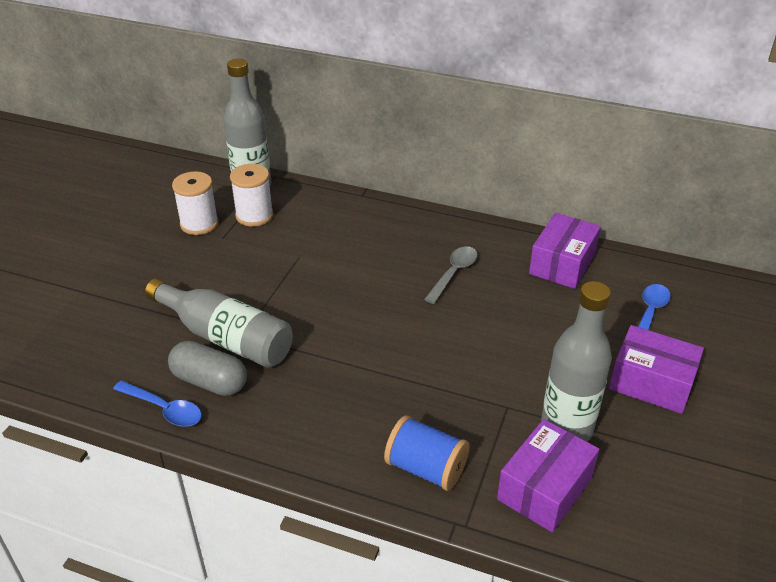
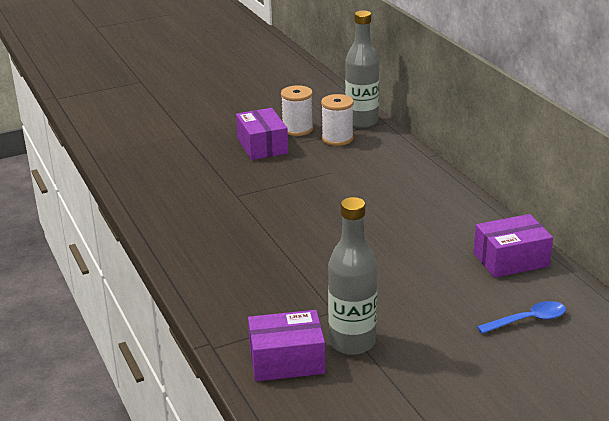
camera: 45 degrees right, 10 degrees down
(164, 409) = (145, 208): blue spoon -> none
(210, 381) = (186, 208): grey capsule -> none
(225, 337) = (225, 192): grey bottle -> none
(426, 468) = (234, 310): blue spool -> none
(453, 273) = (418, 227): grey spoon -> none
(651, 383) = (456, 355): purple box -> purple box (262, 146)

